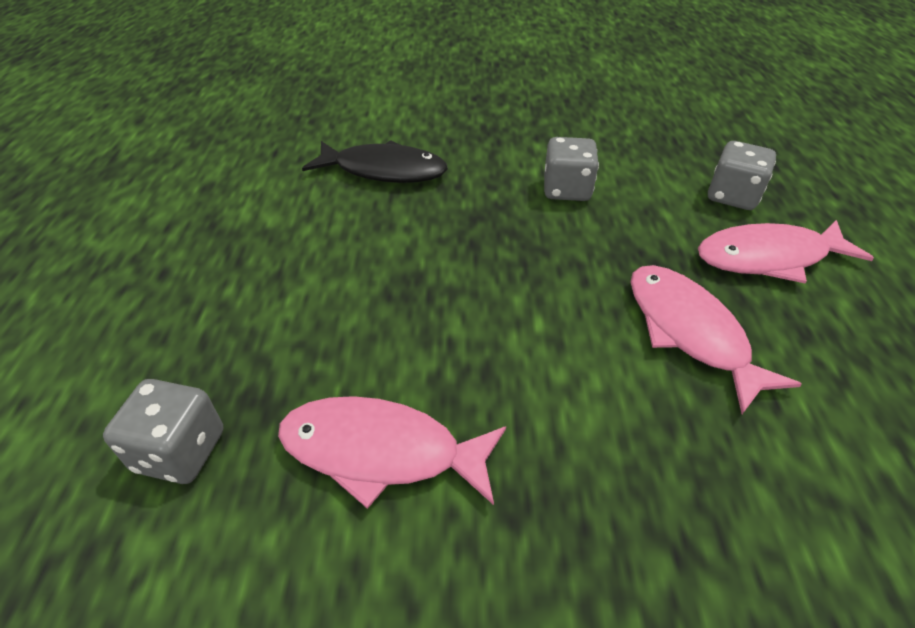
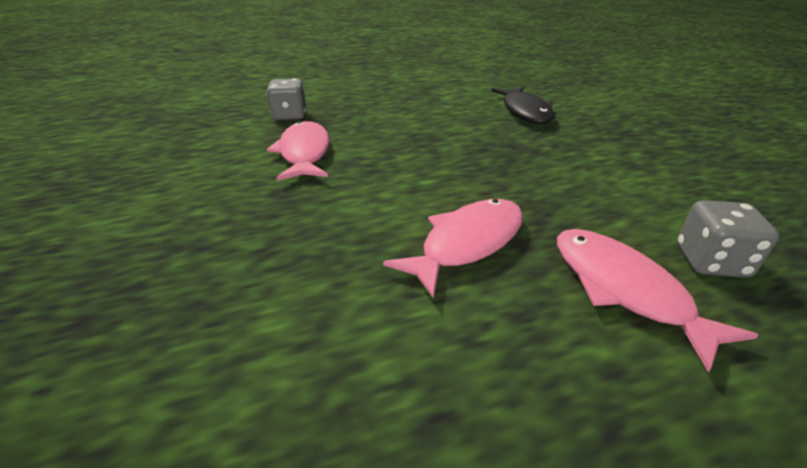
camera: 70 degrees right, 10 degrees down
(566, 190) = (590, 172): grey dice -> none

